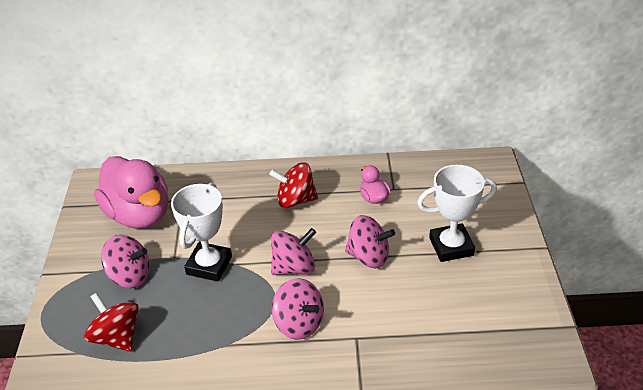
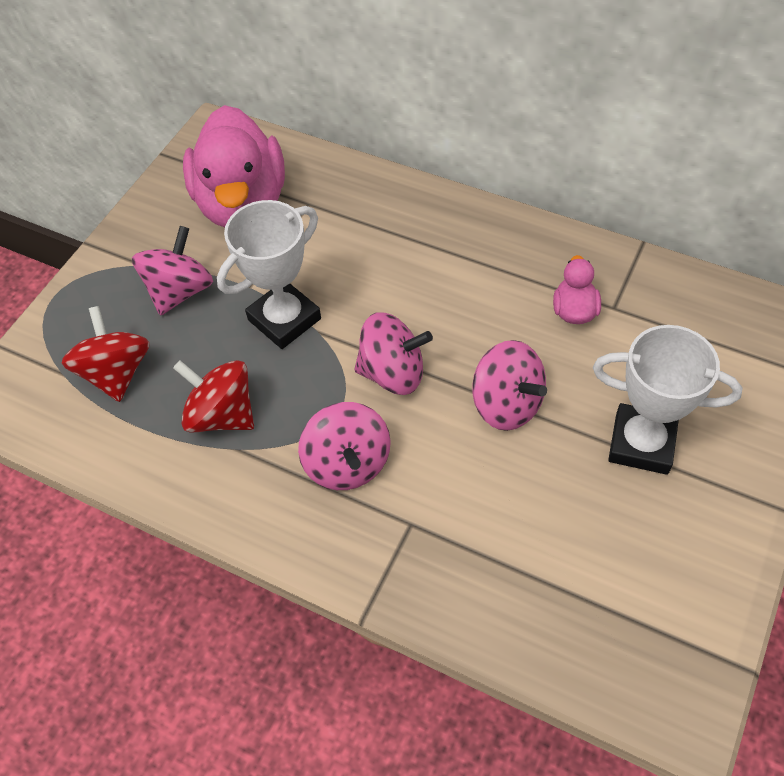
camera: 30 degrees right, 15 degrees up
(130, 276) = (180, 291): pink spinning top -> pink spinning top turned 105 degrees counterclockwise
(295, 200) = (458, 267): red spinning top -> red spinning top (222, 415)

